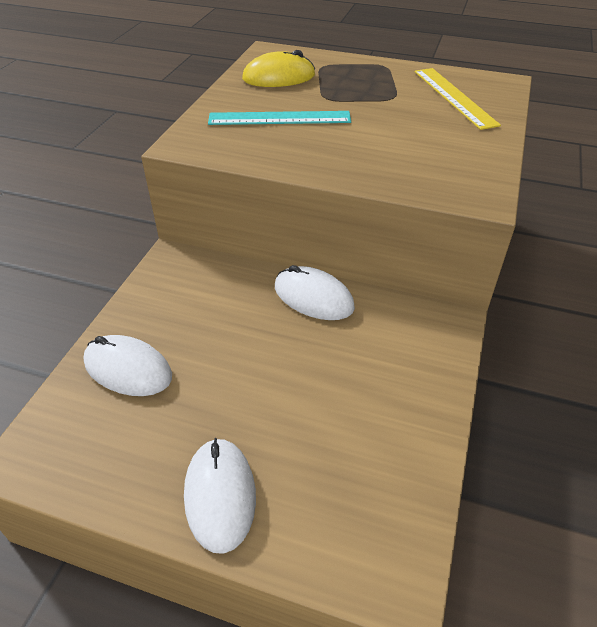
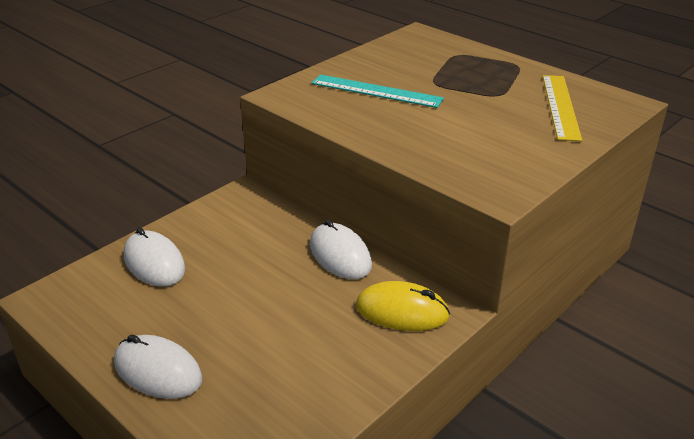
camera: 25 degrees right, 10 degrees down
(220, 495) = (158, 371): white mouse -> white mouse turned 75 degrees counterclockwise
(279, 77) = (407, 57): yellow mouse -> yellow mouse (402, 311)

